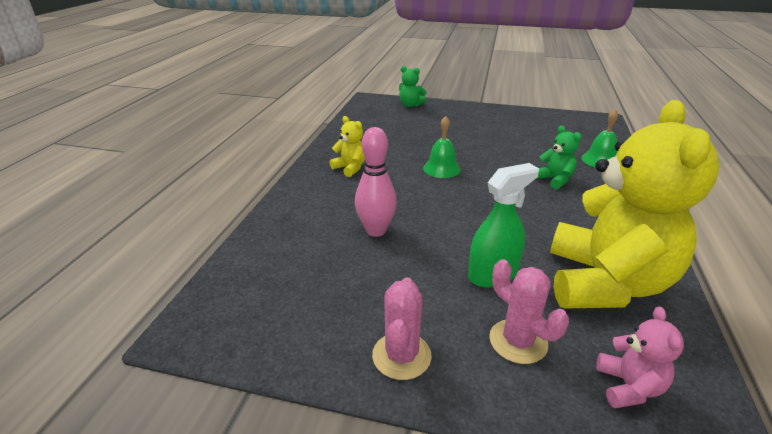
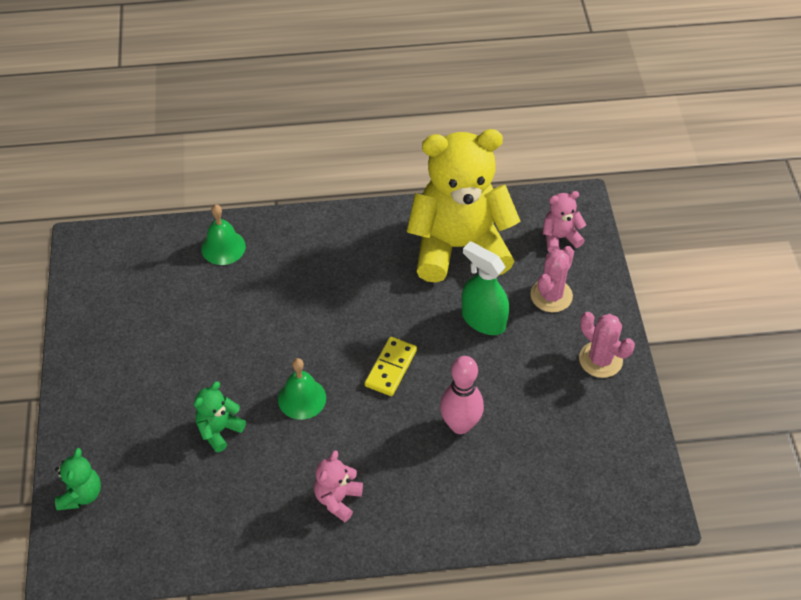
camera: 110 degrees left, 20 degrees up
(350, 168) = (337, 499): yellow teddy bear -> pink teddy bear
(401, 356) = (600, 360): pink cactus -> pink cactus turned 60 degrees clockwise
(453, 209) = (390, 368): none -> yellow domino
(554, 180) = (290, 287): green teddy bear -> green teddy bear (219, 430)

